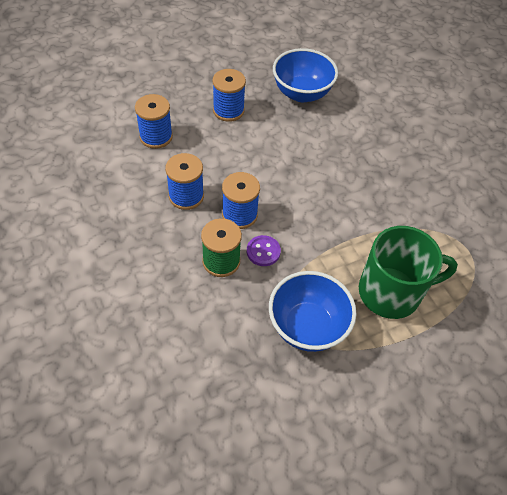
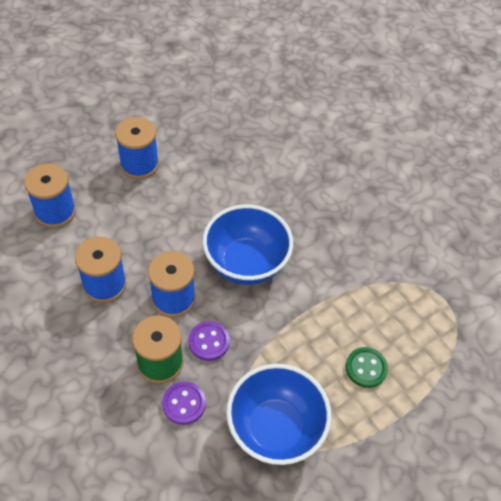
camera: 10 degrees left, 0 degrees up
(235, 295) = (184, 403): none -> purple button
(301, 93) = (224, 130): blue bowl -> blue bowl (246, 263)
(391, 292) = (366, 368): green mug -> green button

